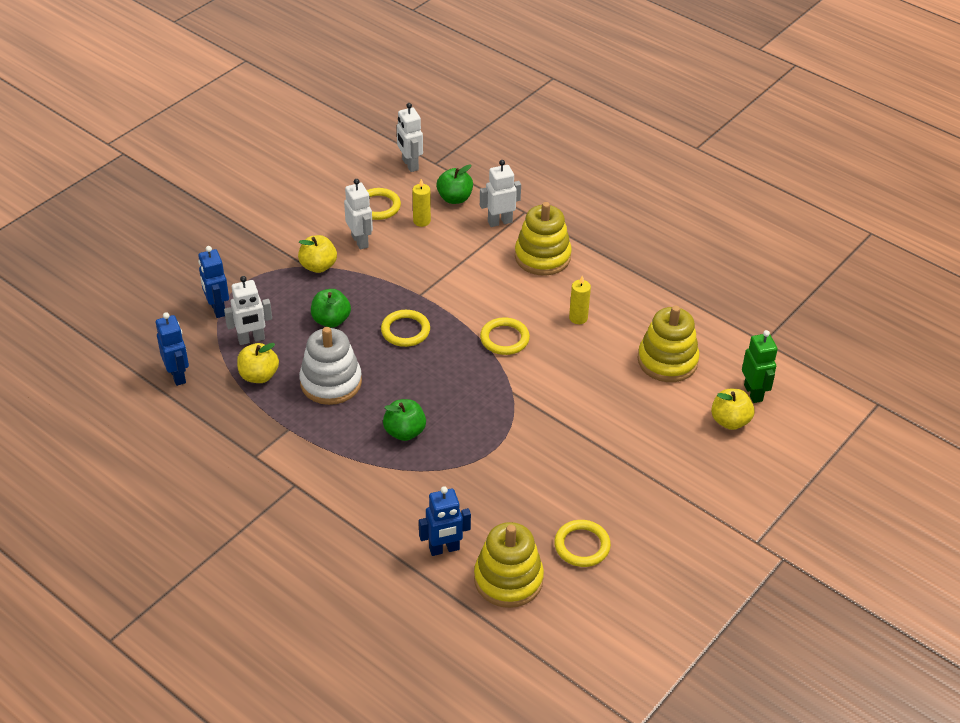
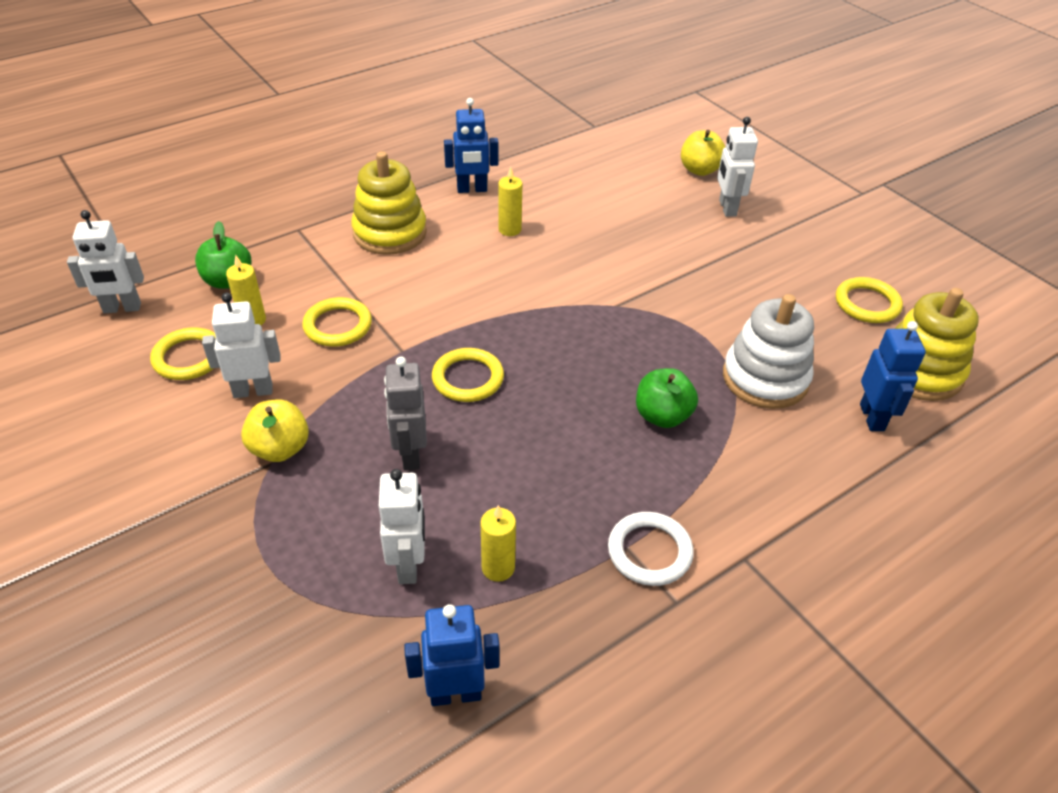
camera: 75 degrees left, 0 degrees up
(217, 309) = (310, 604): blue robot -> blue robot (472, 189)
(259, 376) = (498, 568): yellow apple -> yellow candle
(288, 439) = (649, 552): none -> white ring
(331, 320) = (410, 454): green apple -> grey robot
(331, 382) = (543, 478): white stacking toy -> white stacking toy (765, 378)
(499, 222) = (303, 252): white robot -> white robot (727, 208)
(504, 339) = (521, 292): yellow ring -> yellow ring (338, 325)
(667, 361) = (602, 186): yellow stacking toy -> none
(753, 393) = (664, 148): green robot -> none

